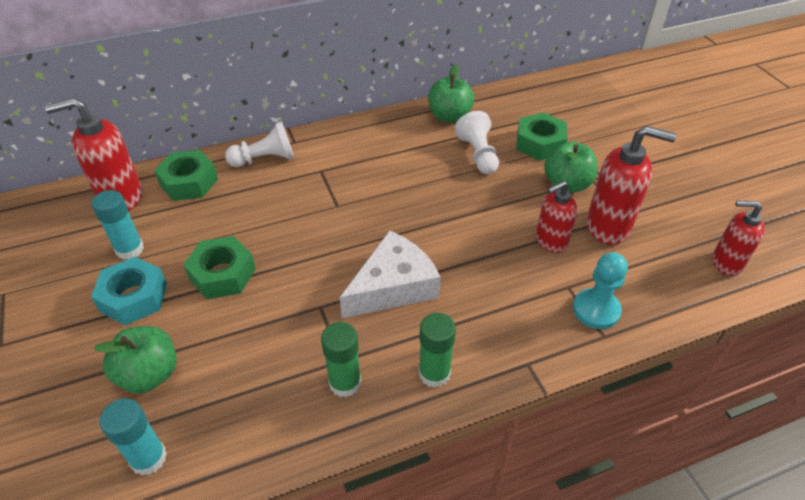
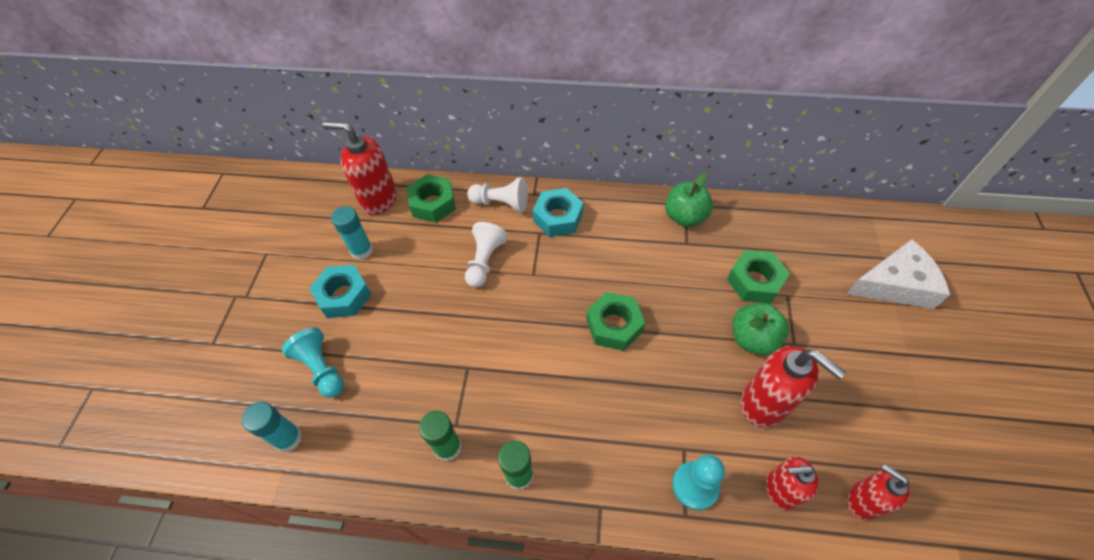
camera: 30 degrees right, 10 degrees up
(149, 374) = (322, 369): green apple -> turquoise pawn
(222, 274) = (413, 303): green nut -> green nut (614, 325)
(331, 153) = (558, 218): none -> turquoise nut
(393, 286) = (533, 376): white cheese -> white cheese (895, 284)
(478, 154) = (686, 270): white pawn -> white pawn (485, 261)
(550, 241) = (697, 394): red soap dispenser -> red soap dispenser (780, 490)

